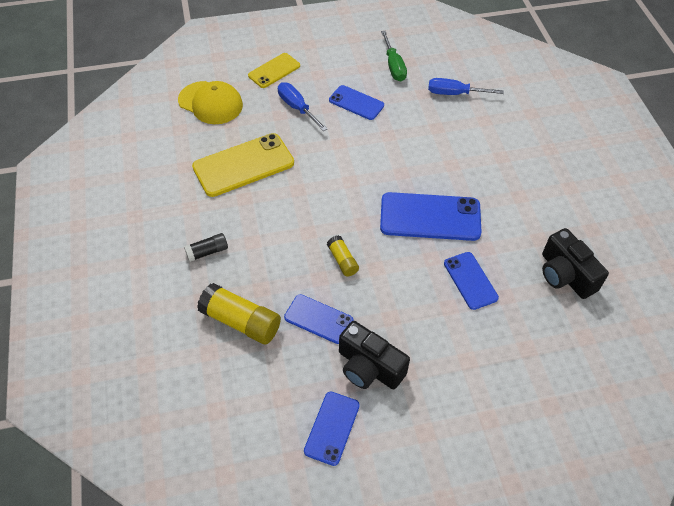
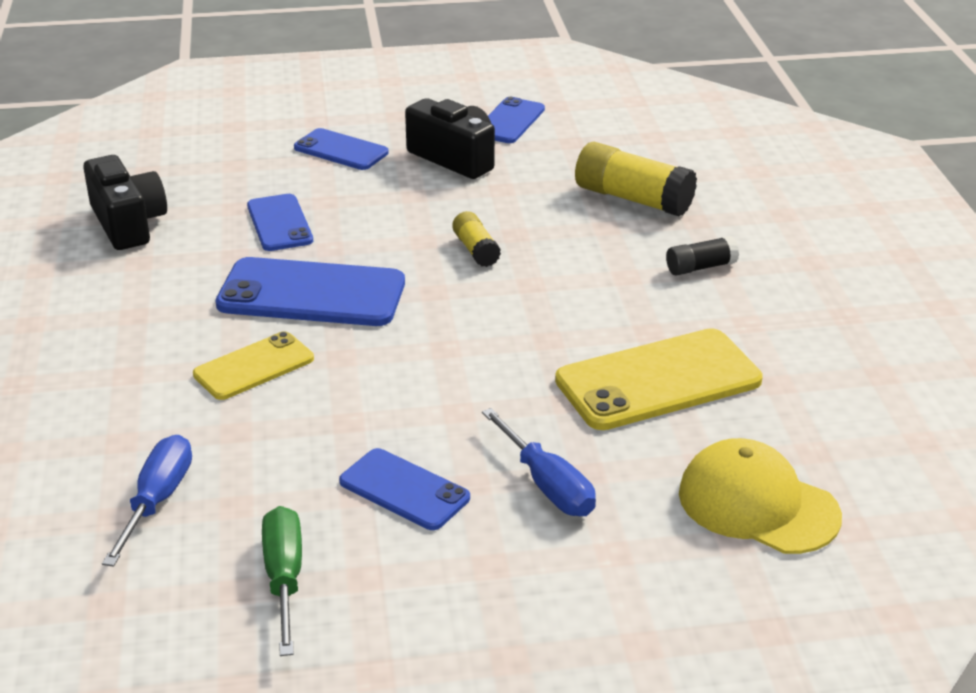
camera: 175 degrees left, 20 degrees down
(274, 71) = (607, 579): yellow phone -> yellow phone (254, 367)
(318, 319) = (519, 197): blue phone -> blue phone (341, 150)
(455, 93) = (157, 501): blue screwdriver -> blue screwdriver turned 90 degrees counterclockwise

